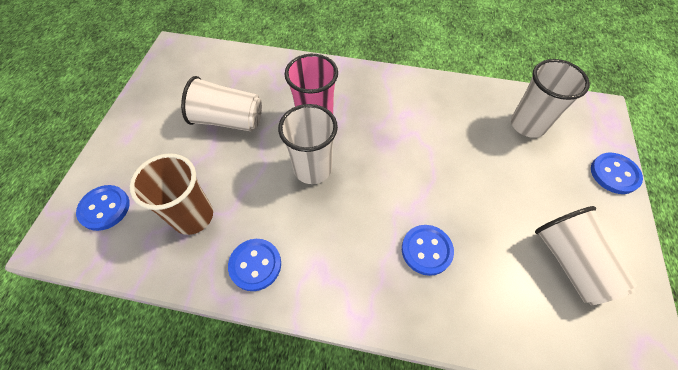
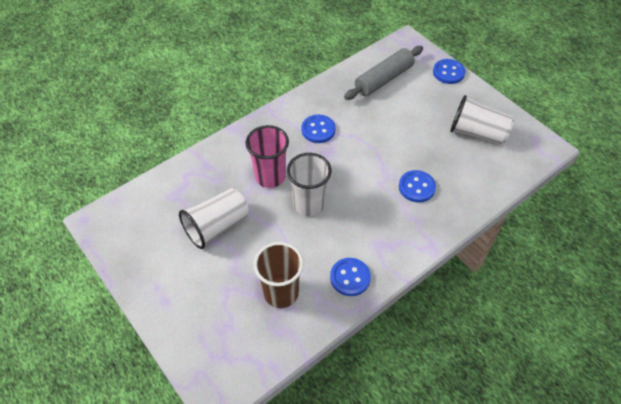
camera: 50 degrees left, 5 degrees down
(105, 208) = (220, 345): blue button -> blue button (318, 130)
(527, 125) = (383, 79): white cup -> grey rolling pin

